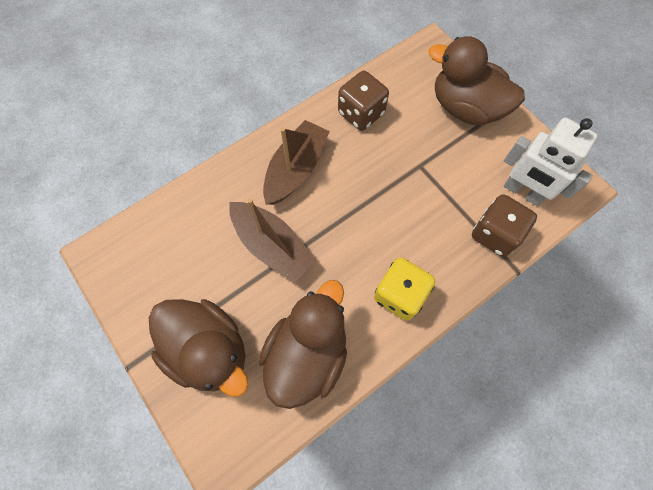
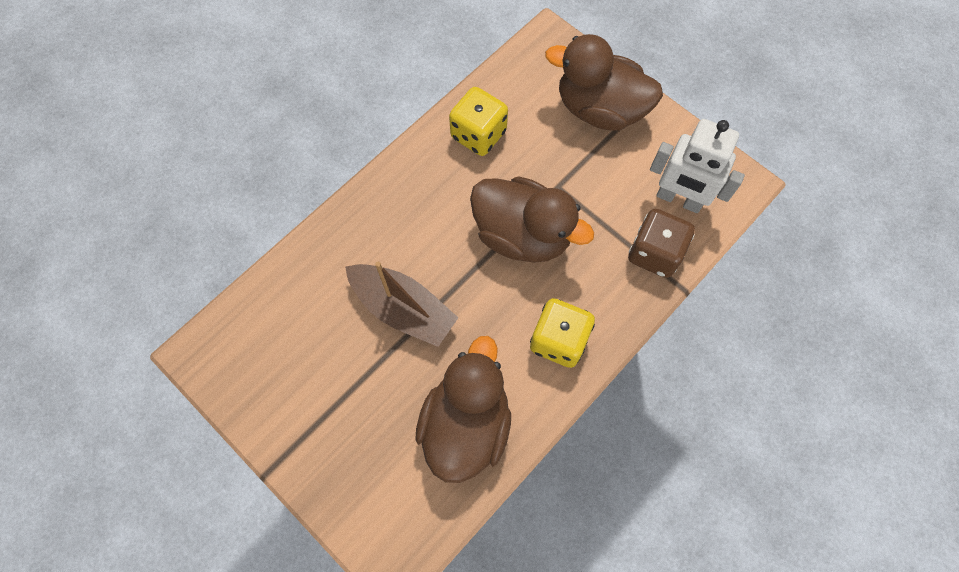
camera: 10 degrees left, 0 degrees up
(209, 350) = (353, 440): brown duck -> brown duck (522, 235)
(296, 169) = (414, 214): brown boat -> none
(361, 113) = (478, 134): brown dice -> yellow dice

